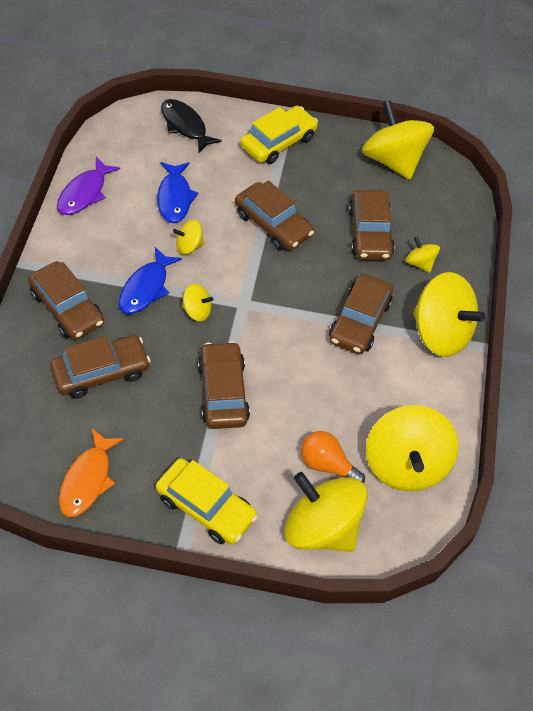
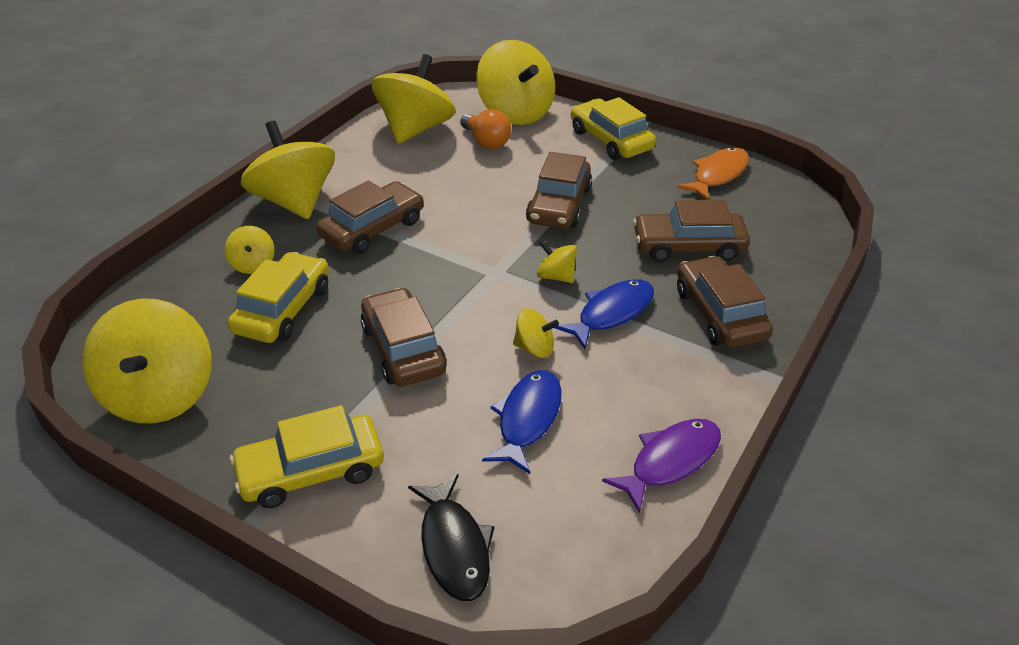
camera: 155 degrees left, 15 degrees down
(369, 233) = (283, 309): brown car -> yellow car

